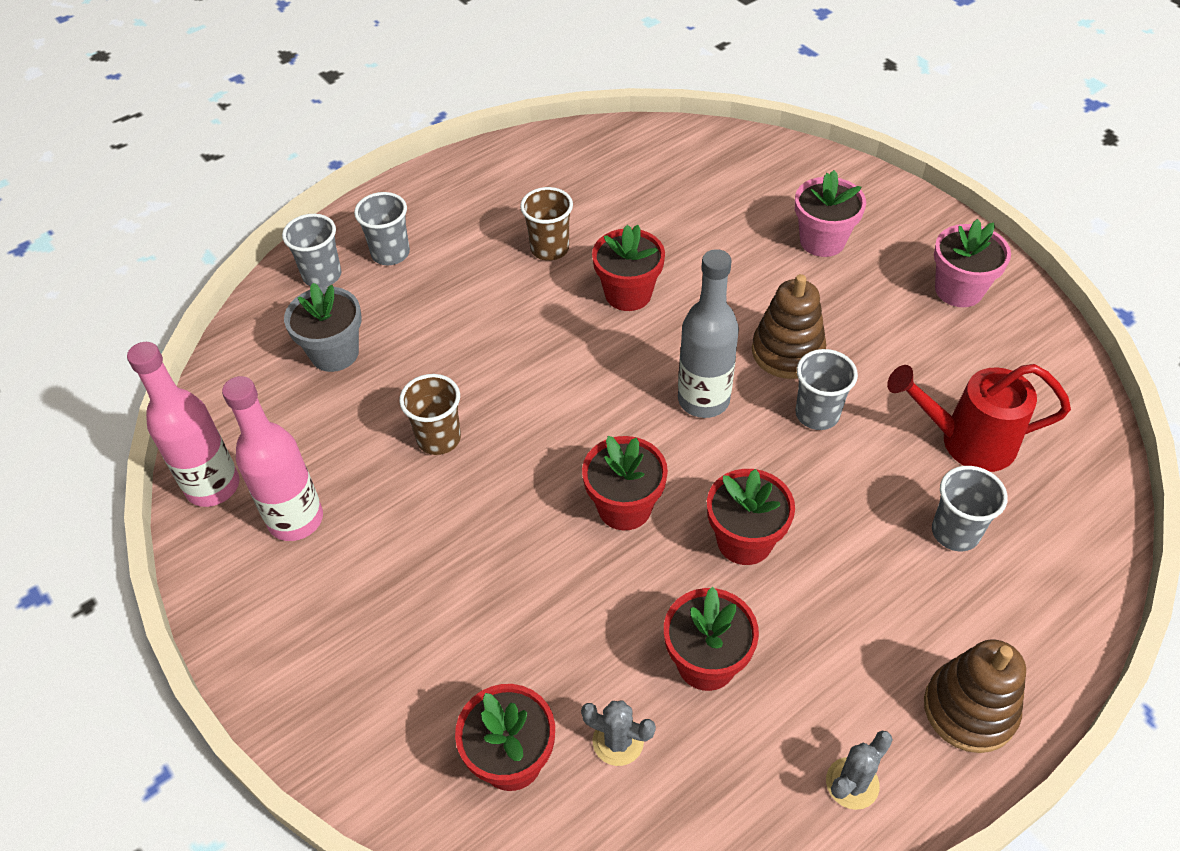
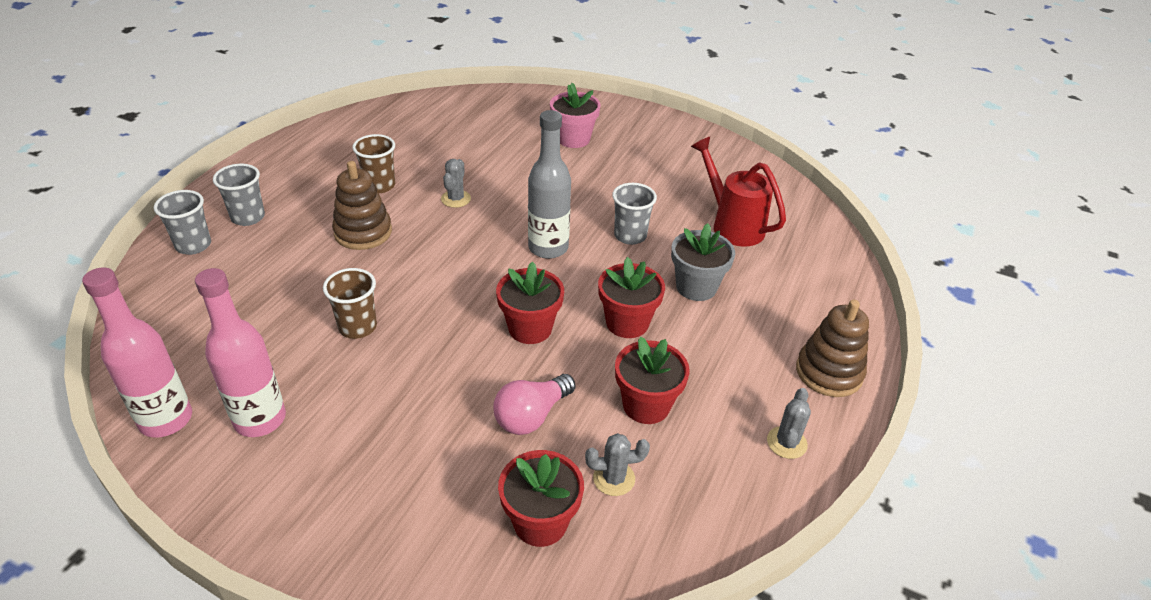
camera: 30 degrees left, 10 degrees down
(334, 353) = (233, 294): grey flower pot -> grey flower pot (696, 287)
(568, 624) = (531, 416): none -> pink light bulb
(628, 294) = (456, 199): red flower pot -> grey cactus
(787, 352) = (588, 205): brown stacking toy -> brown stacking toy (363, 232)
(955, 532) = (757, 277): grey cup -> none
(958, 290) = (676, 146): pink flower pot -> none
(967, 441) = (732, 225): red watering can -> red watering can turned 75 degrees clockwise

